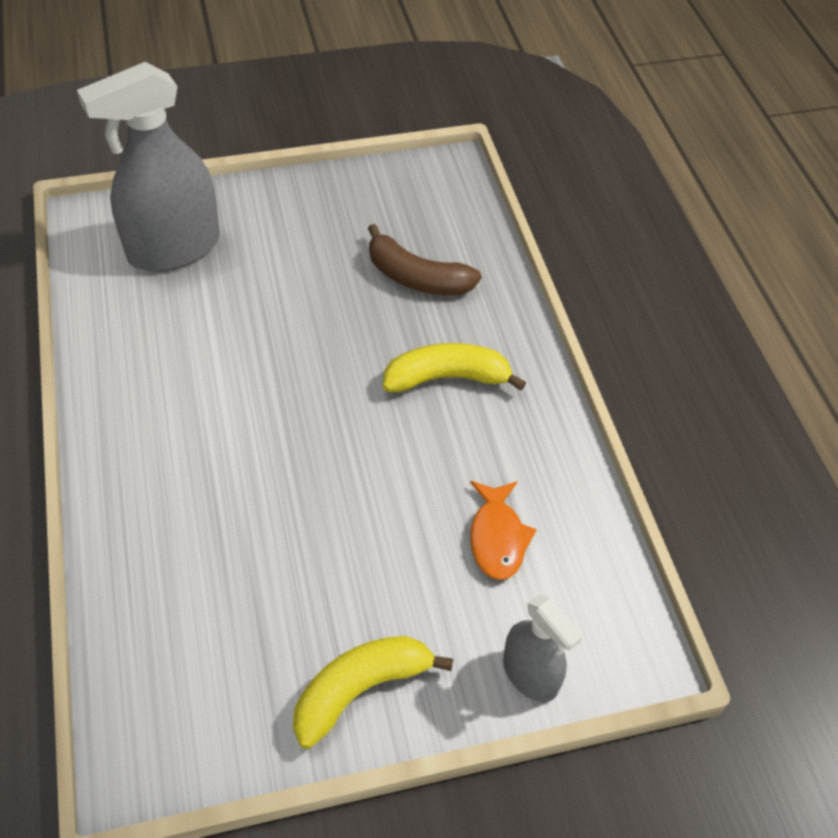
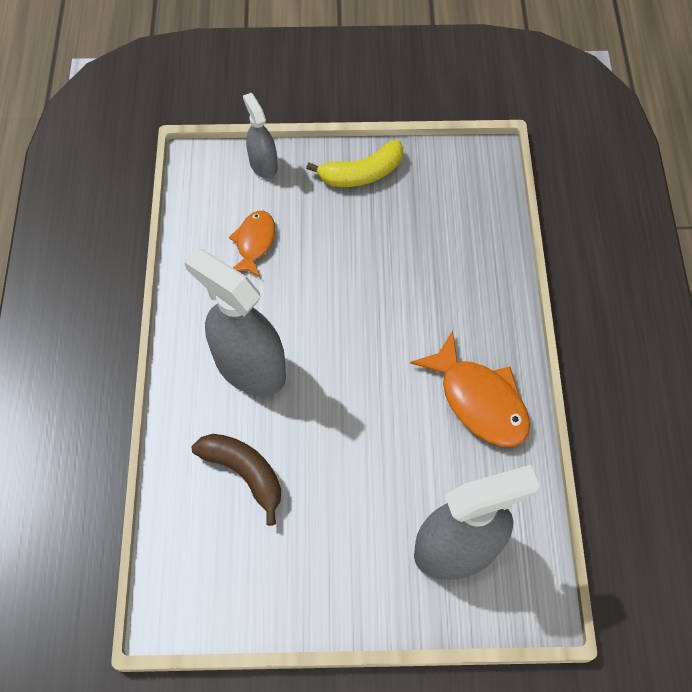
camera: 165 degrees left, 10 degrees up
(151, 386) = (479, 400): none -> orange fish
(447, 378) = (249, 367): yellow banana -> grey spray bottle

